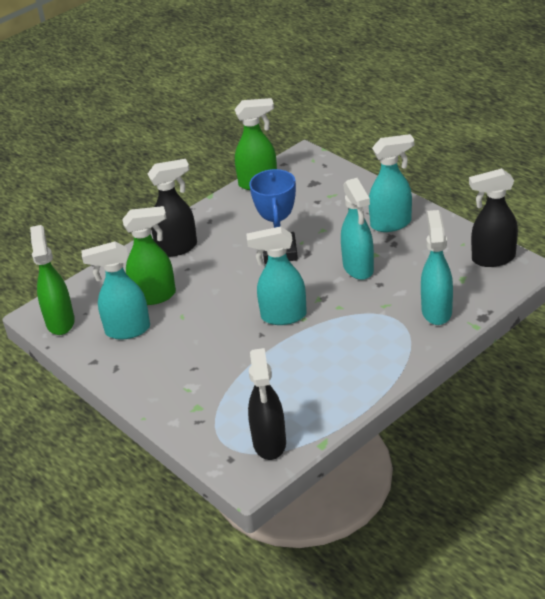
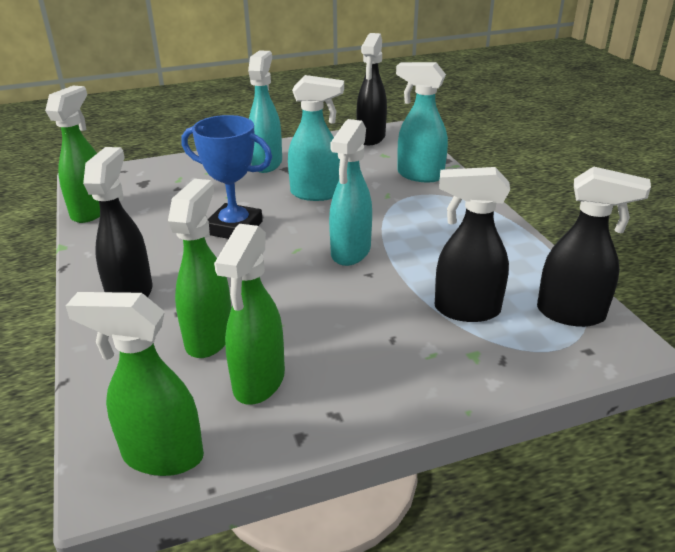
camera: 70 degrees left, 5 degrees down
(127, 330) = (258, 382): turquoise spray bottle -> green spray bottle
(244, 391) = (465, 310): none -> black spray bottle

